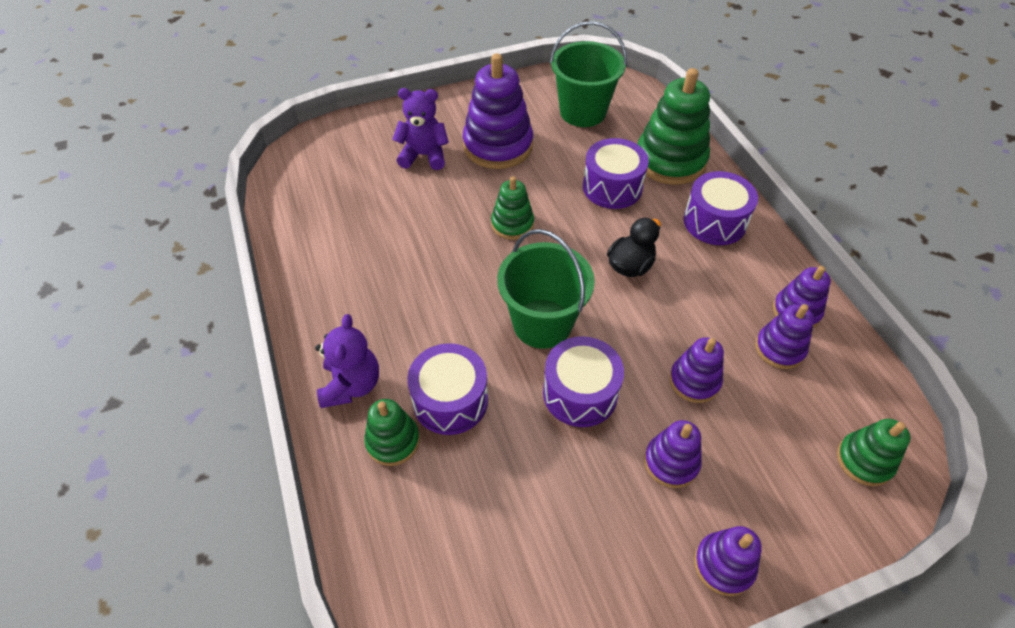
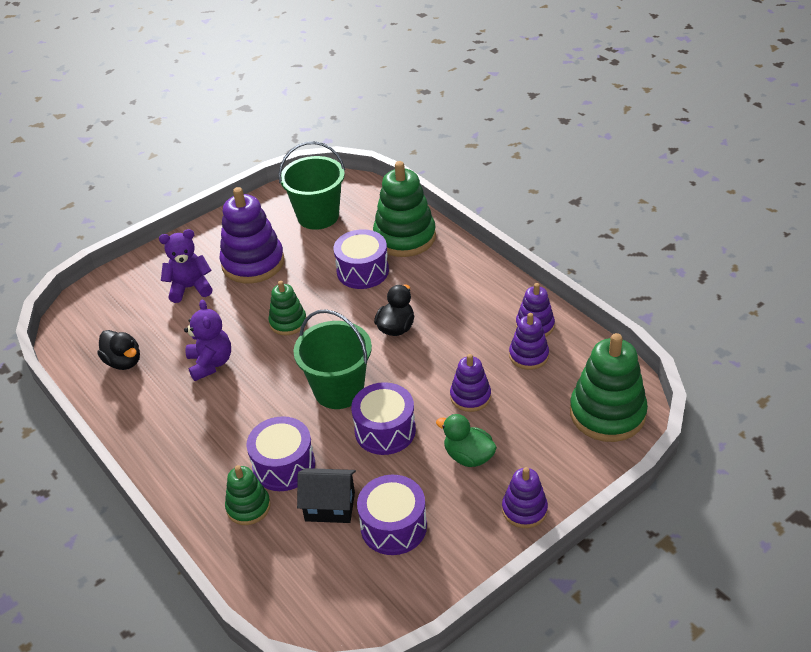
camera: 15 degrees left, 10 degrees down
(327, 219) = (124, 362): none -> black duck
(351, 385) = (198, 478): purple teddy bear -> purple teddy bear (210, 363)
(485, 473) = (330, 506): none -> black house
(671, 462) = (468, 456): purple stacking toy -> green duck
(714, 221) = (454, 276): purple drum -> purple drum (393, 526)
(864, 460) = (607, 413): green stacking toy -> green stacking toy, size x1.79

